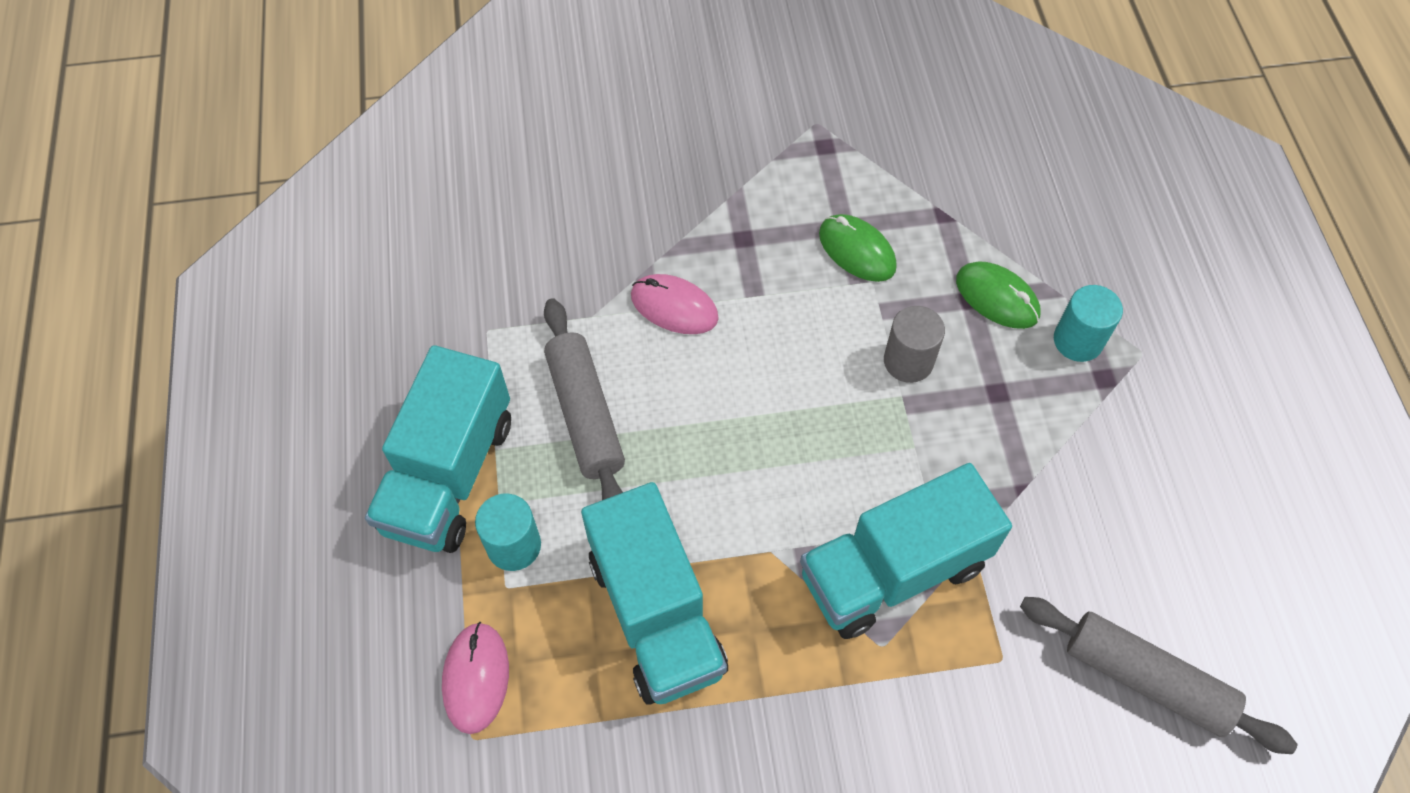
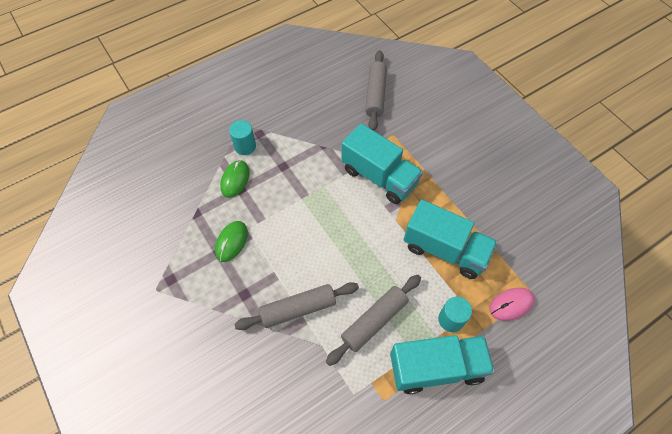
camera: 115 degrees left, 0 degrees up
(656, 614) = (445, 250): turquoise truck -> turquoise truck turned 75 degrees clockwise
(674, 307) = (298, 308): pink mouse -> grey rolling pin
(908, 361) = (283, 202): grey cylinder -> none

